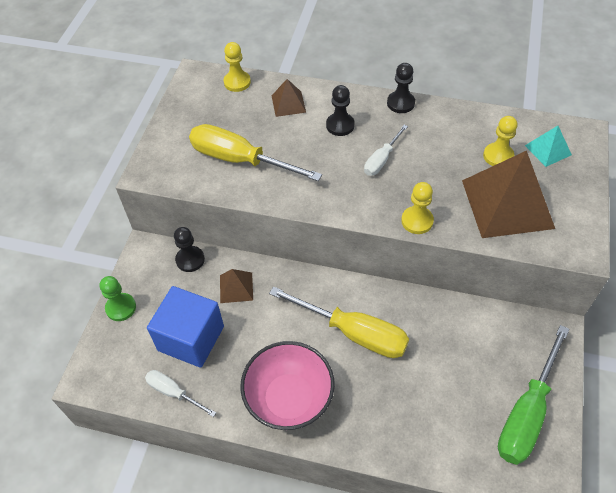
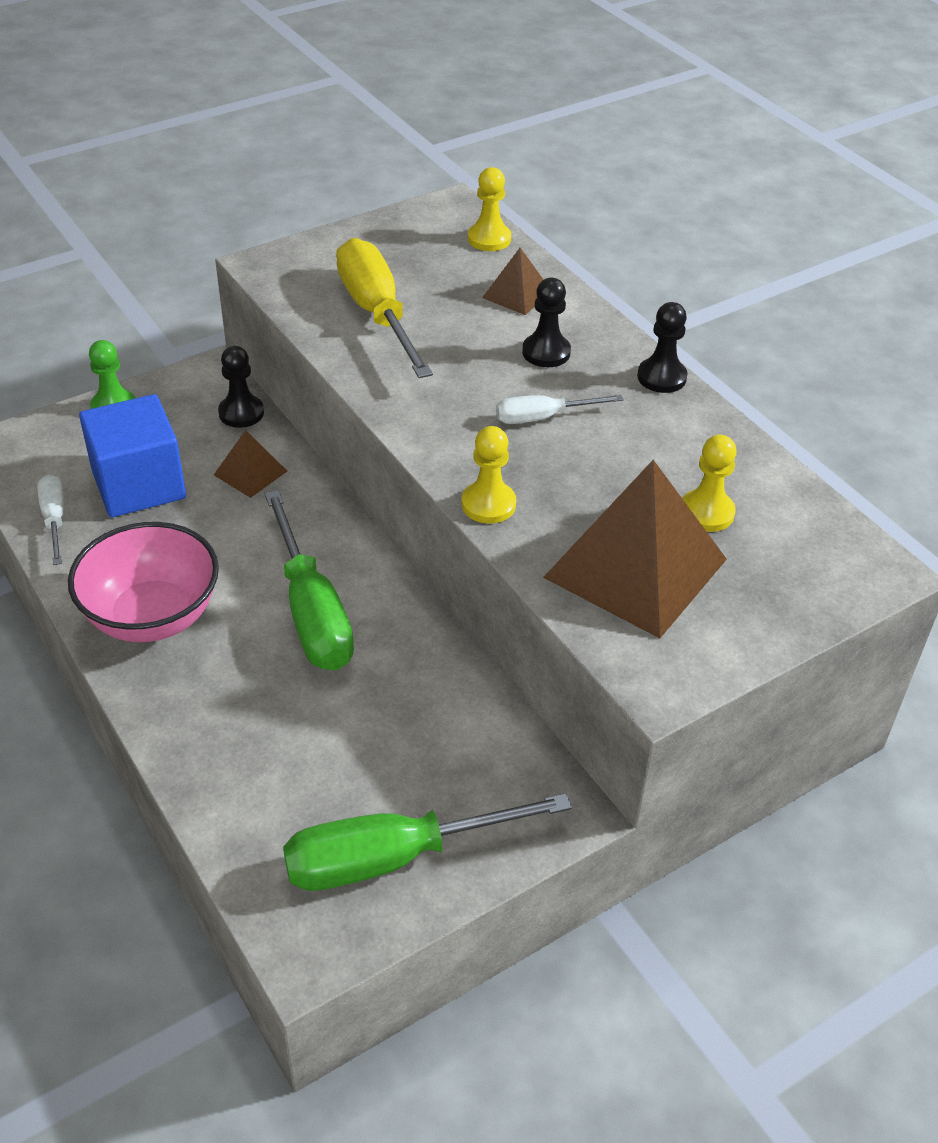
camera: 40 degrees right, 10 degrees down
(353, 333) = (311, 612): yellow screwdriver -> green screwdriver
(548, 150) = (793, 553): turquoise pyramid -> none

